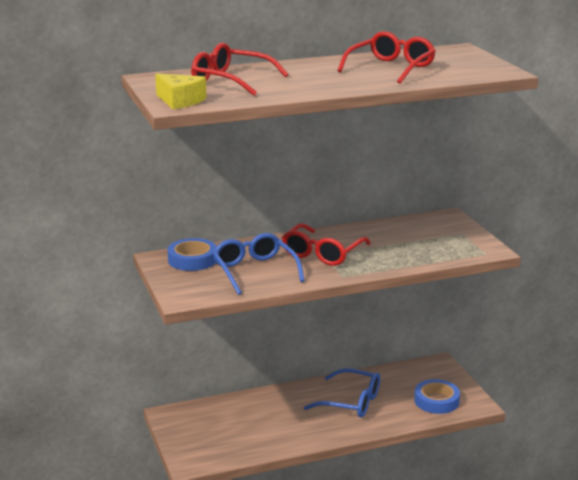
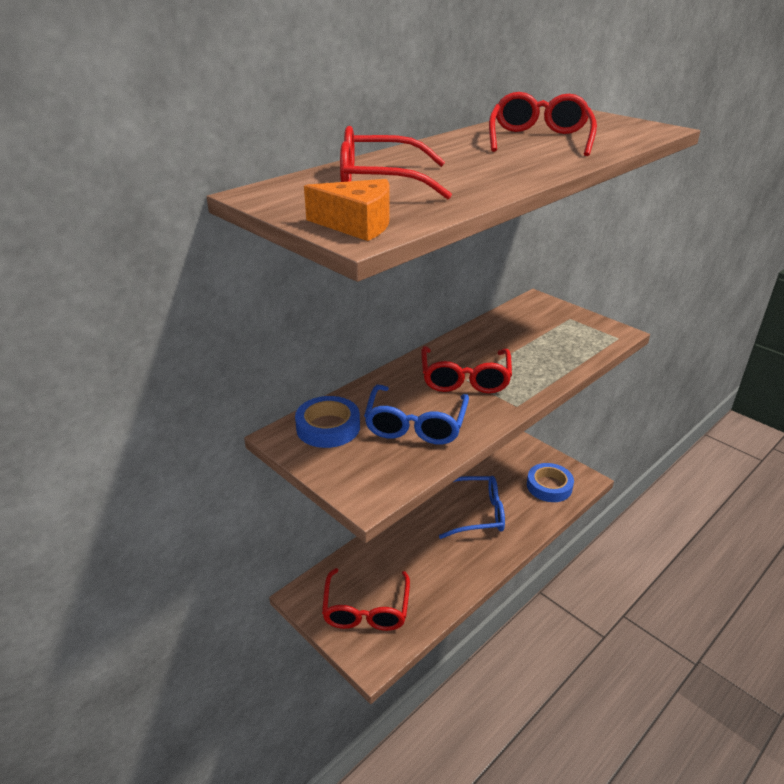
camera: 25 degrees left, 10 degrees up
(180, 101) = (357, 224): yellow cheese -> orange cheese
(209, 435) = (366, 609): none -> red glasses
(254, 271) = (415, 425): blue glasses -> blue glasses turned 120 degrees counterclockwise

